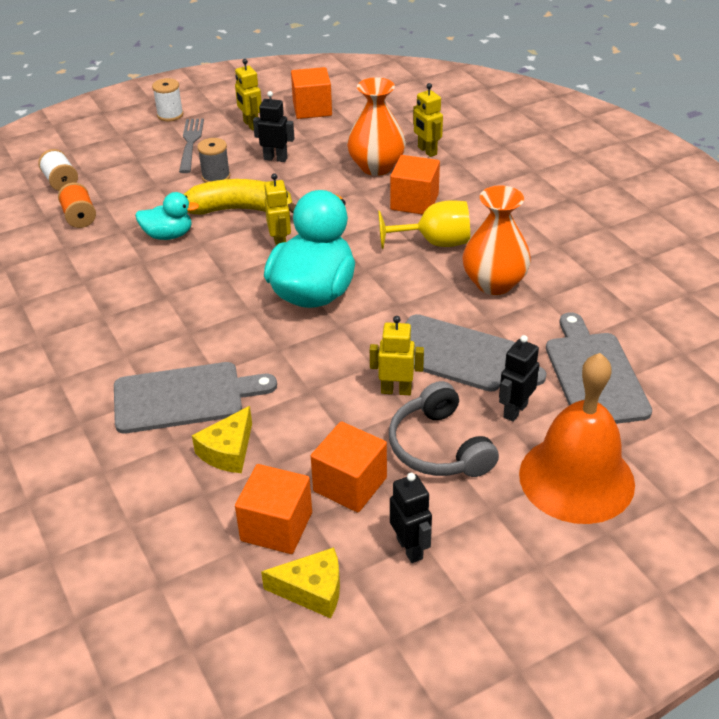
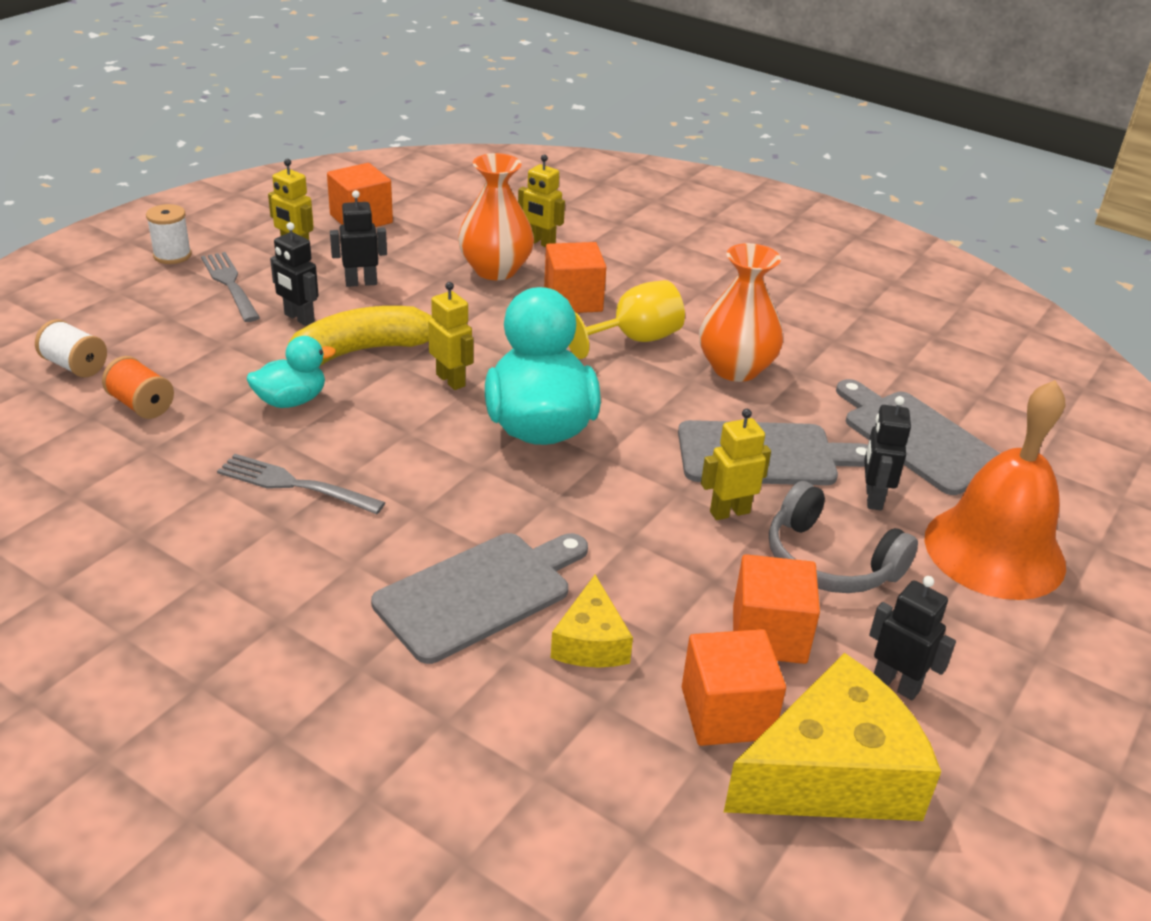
camera: 30 degrees left, 5 degrees down
(129, 293) = (294, 485): none -> grey fork
(216, 177) = (299, 318): grey spool -> black robot
(312, 590) = (832, 773): yellow cheese -> yellow cheese, size x1.86

